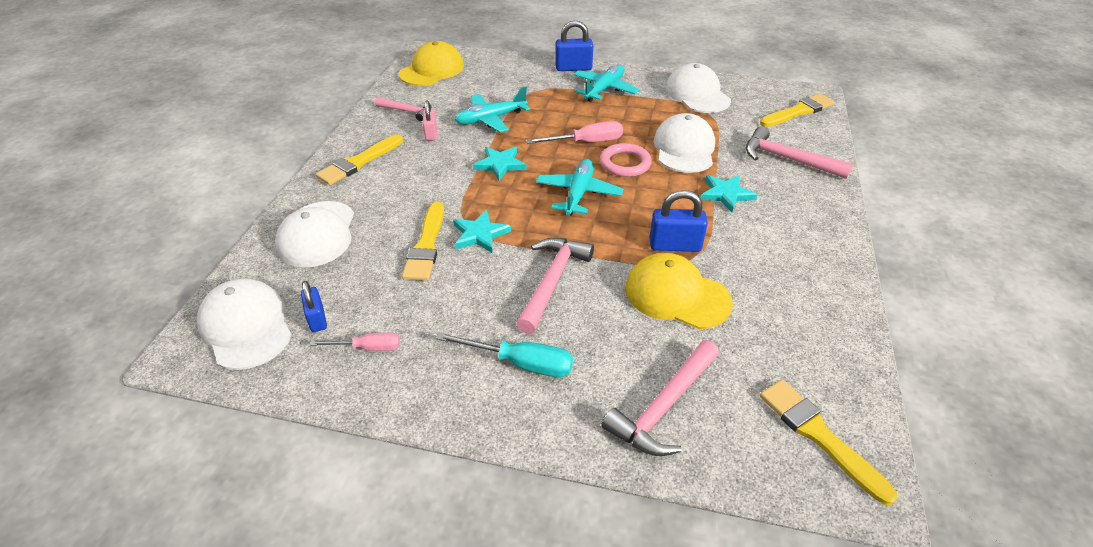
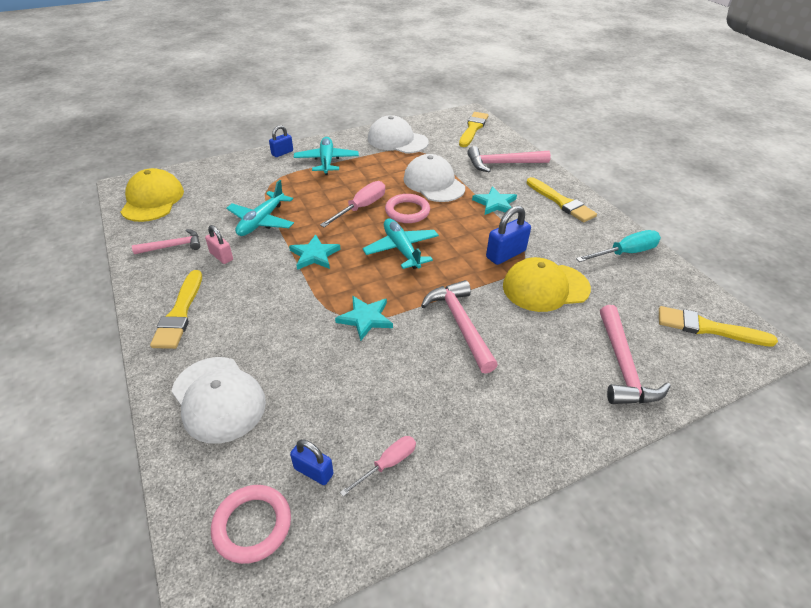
camera: 40 degrees left, 0 degrees up
(246, 327) = (252, 525): white cap -> pink ring
(426, 245) = (333, 352): yellow brush -> yellow brush (561, 202)
(520, 363) = (510, 396): turquoise screwdriver -> turquoise screwdriver (625, 253)
(573, 68) = (282, 153): blue padlock -> blue padlock, size x0.64

